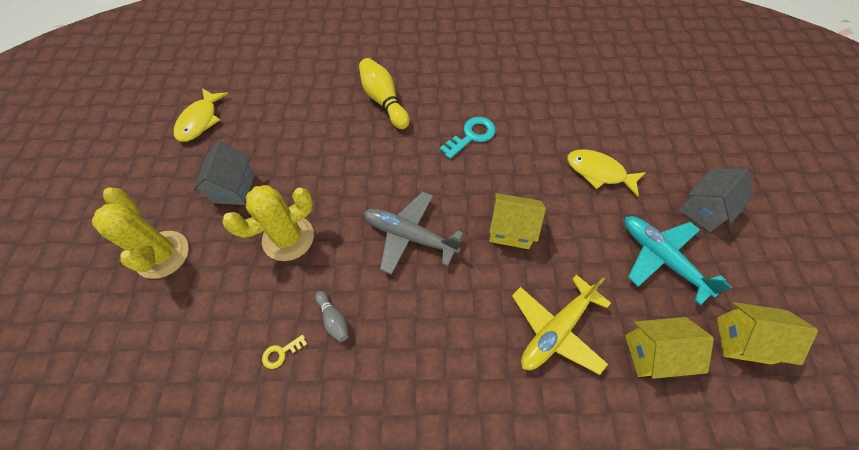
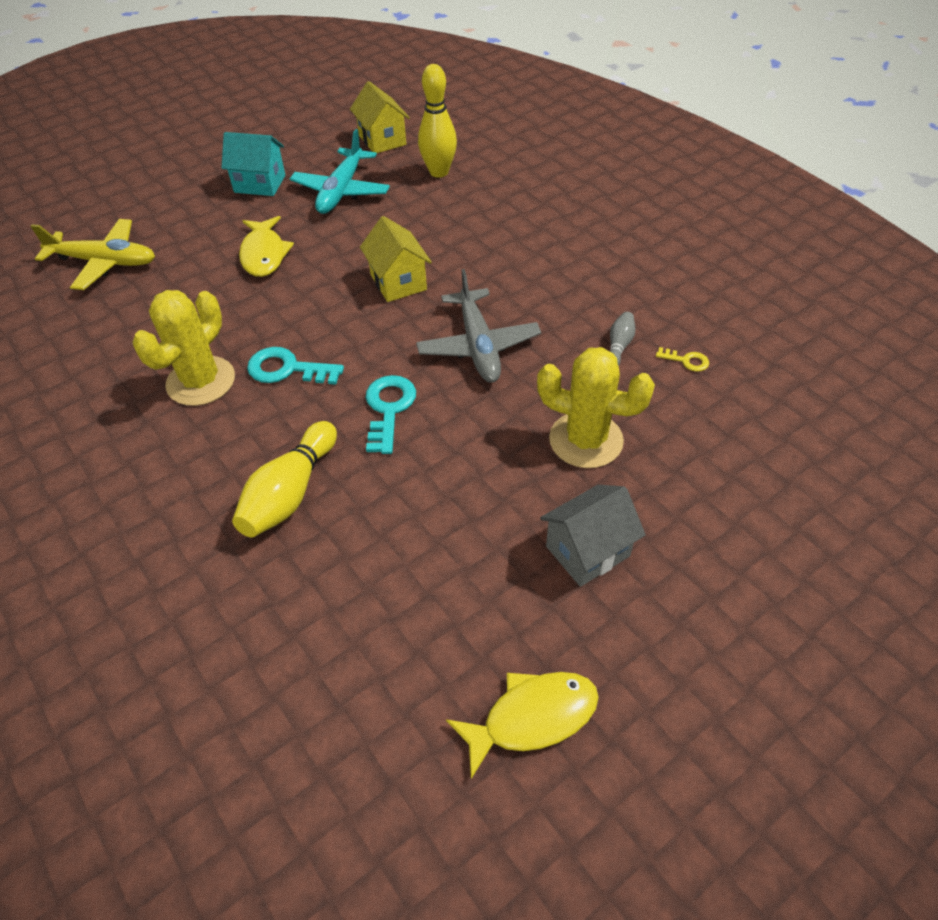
camera: 125 degrees left, 10 degrees down
(162, 254) = (736, 543): yellow cactus -> yellow cactus (201, 381)
(400, 163) = (388, 409): none -> turquoise key
(556, 330) = (473, 220): yellow plane -> yellow plane (104, 262)
(653, 353) = (439, 172): yellow house -> yellow bowling pin
(703, 210) = (260, 184): grey house -> turquoise house

